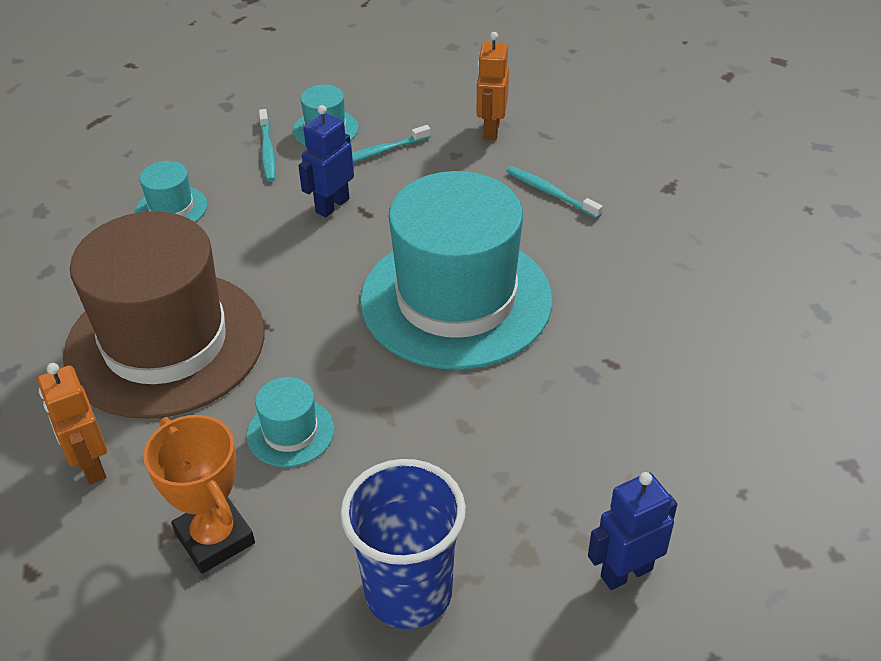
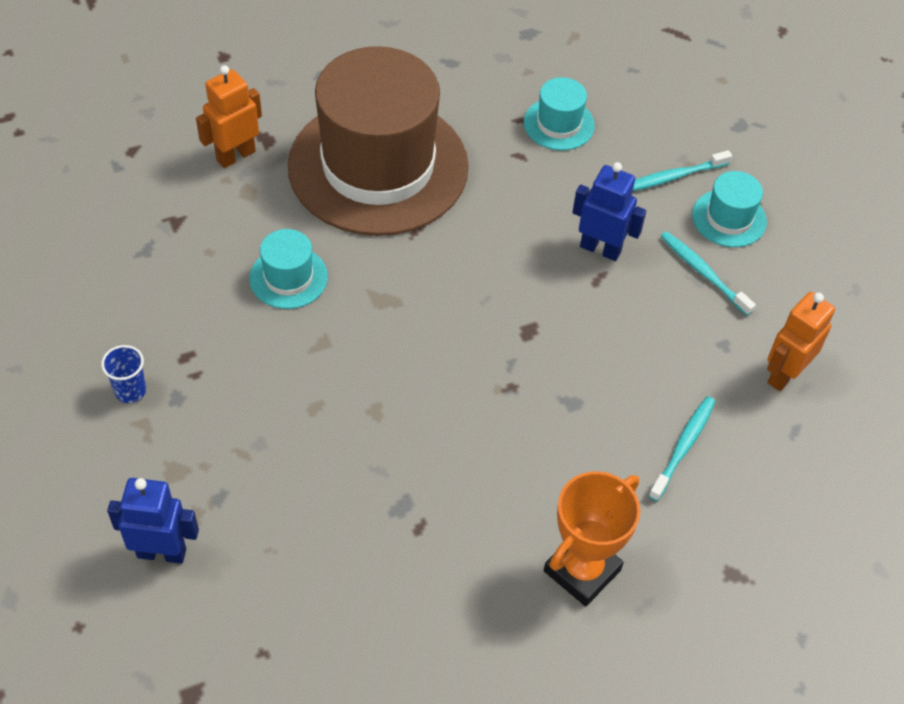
camera: 75 degrees right, 10 degrees up
(215, 538) = (172, 251): orange trophy -> orange trophy (582, 570)
(408, 592) = (130, 391): blue cup -> blue cup, size x0.43
(456, 300) = (483, 378): turquoise hat -> none
(491, 130) = (784, 374): orange robot -> orange robot turned 45 degrees counterclockwise
(626, 572) = (162, 552): blue robot -> blue robot turned 45 degrees counterclockwise

